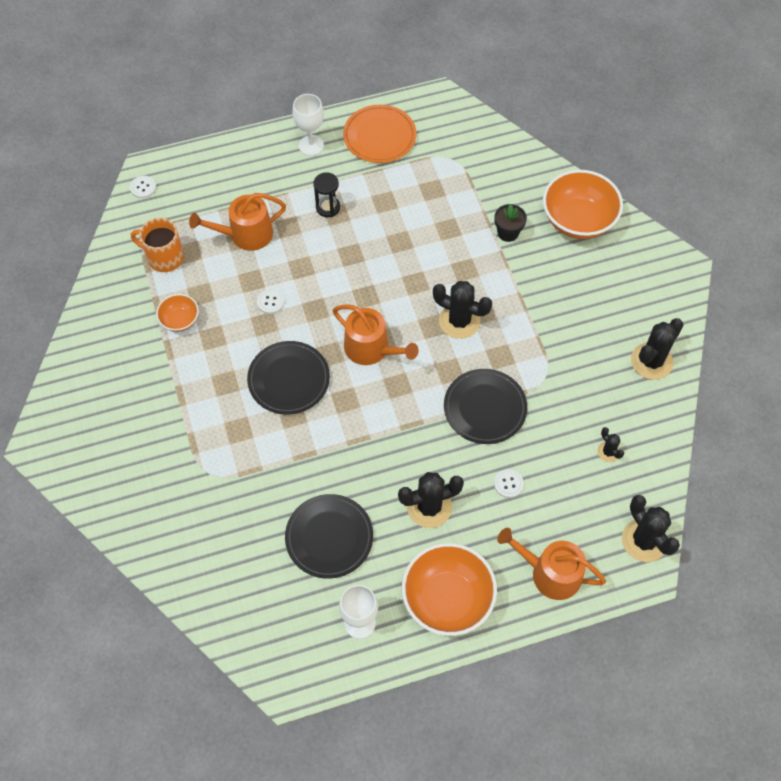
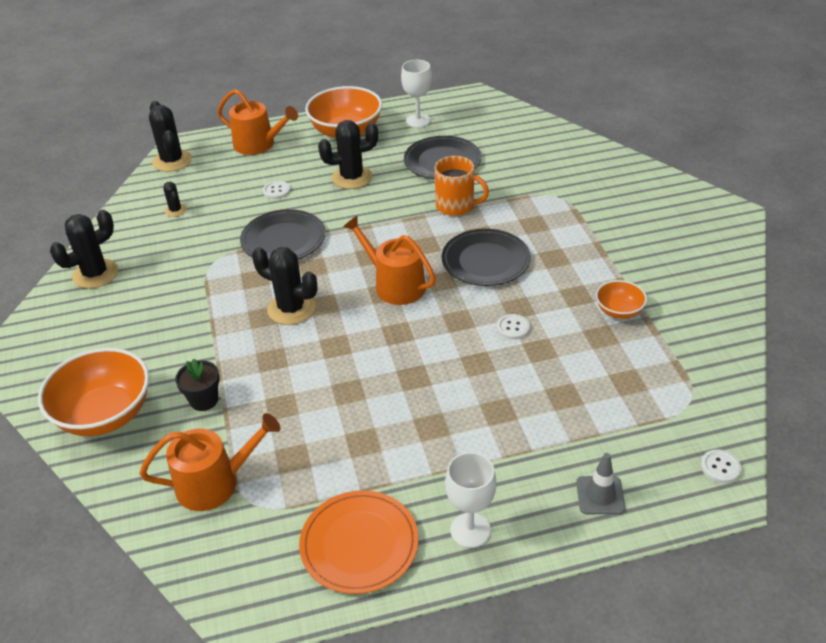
camera: 175 degrees left, 20 degrees down
(164, 257) = (658, 376): orange mug -> orange mug (456, 206)
(226, 168) = (600, 495): none -> grey traffic cone
(246, 235) = (555, 402): orange watering can -> orange watering can (215, 483)
(328, 207) = (443, 435): black hourglass -> none

